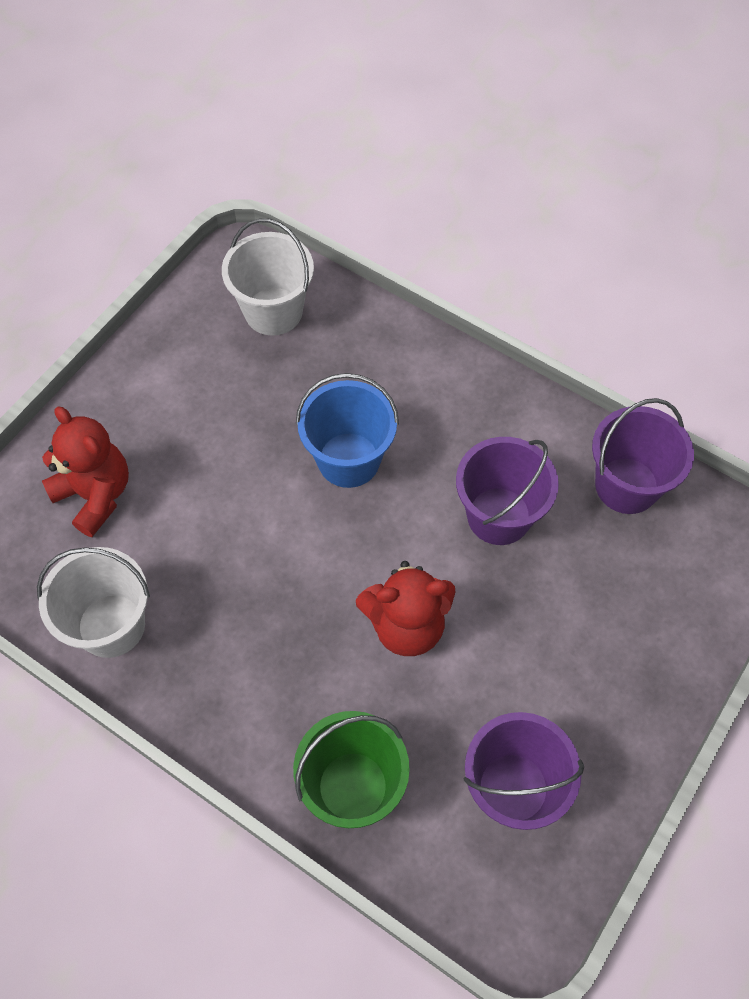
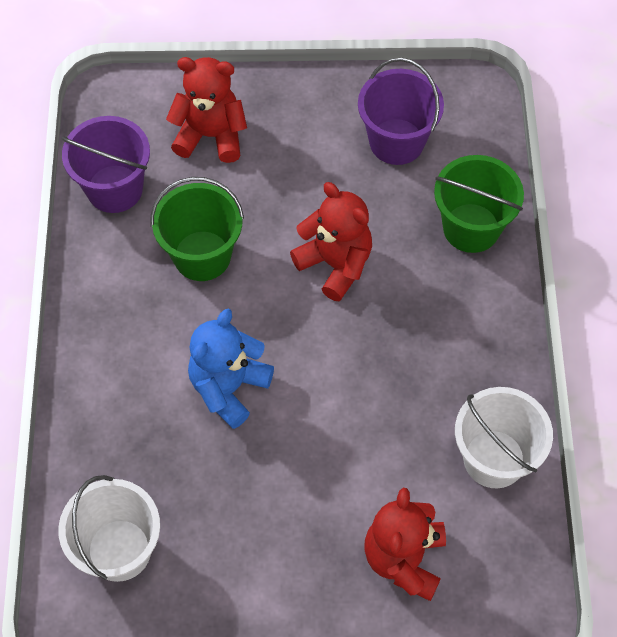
camera: 125 degrees left, 0 degrees up
(348, 460) = (229, 387): blue bucket -> blue teddy bear
(499, 516) = (202, 256): purple bucket -> green bucket
(639, 606) = (210, 135): none -> red teddy bear

